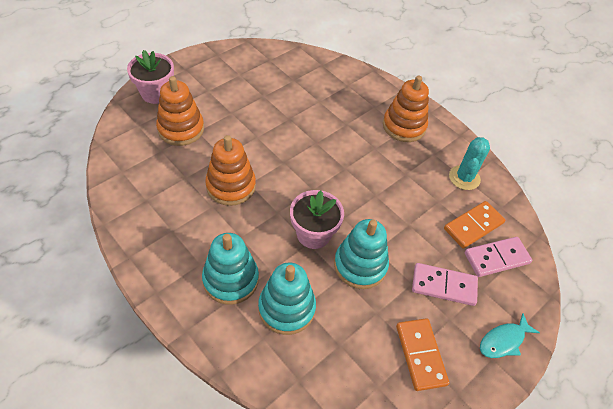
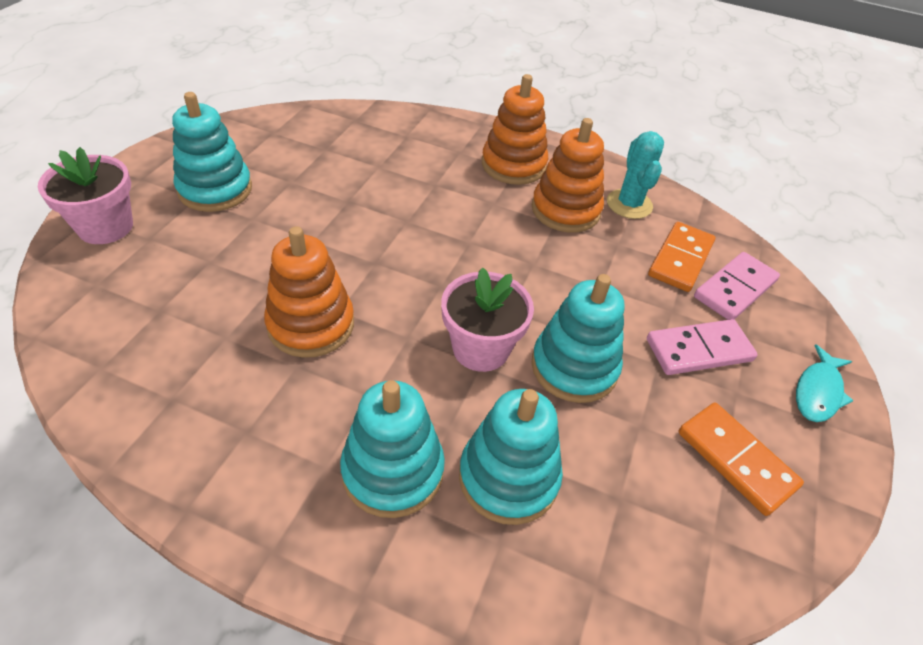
camera: 25 degrees left, 5 degrees down
(181, 129) = (179, 267): orange stacking toy -> orange stacking toy (565, 210)
(220, 88) = (215, 189): none -> turquoise stacking toy

